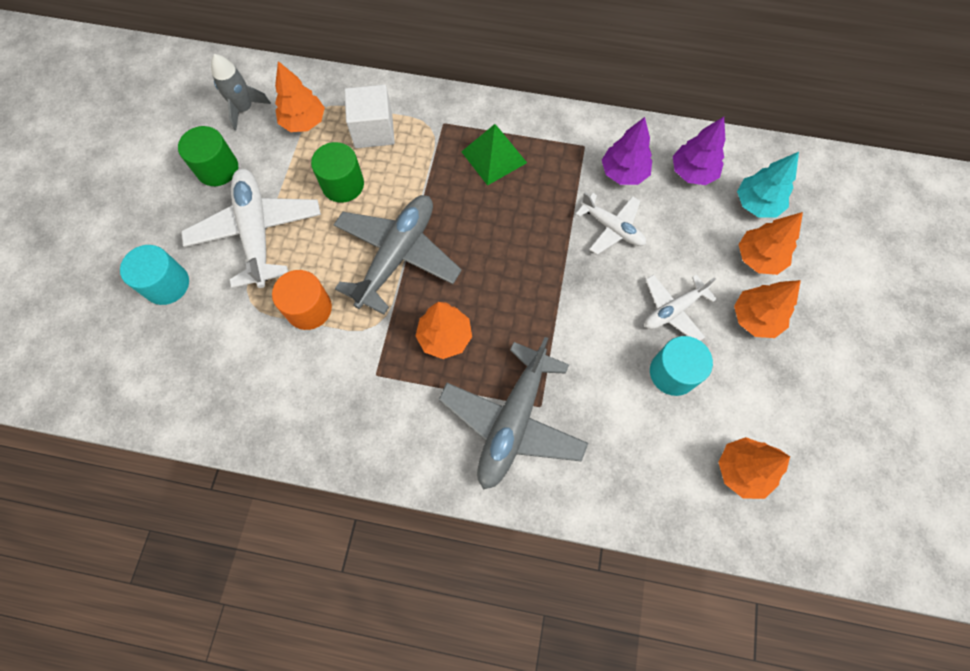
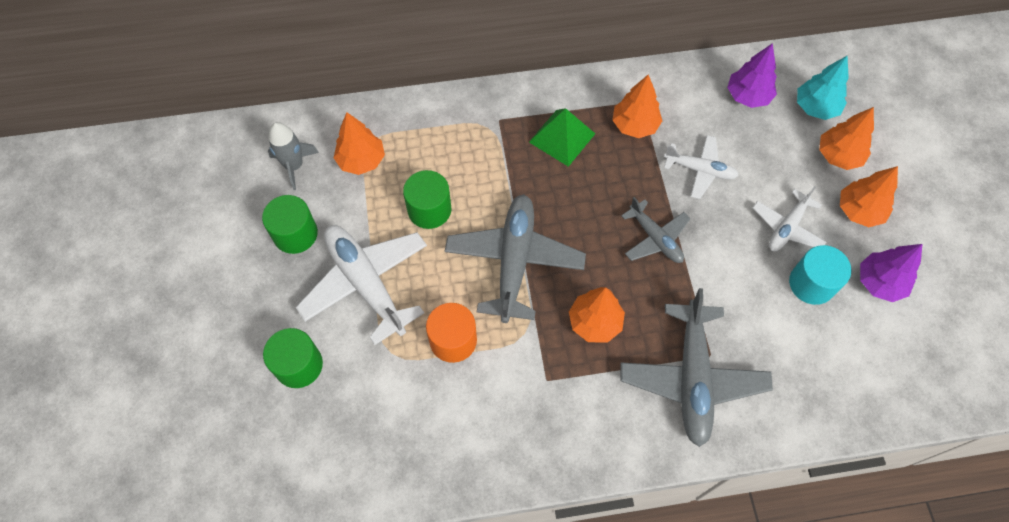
camera: 20 degrees left, 5 degrees down
(167, 284) = (299, 365): turquoise cylinder -> green cylinder
(373, 130) = (434, 147): white cube -> none
(538, 278) = (655, 238): none -> grey plane
(623, 173) = (687, 115): purple tree -> purple tree (879, 282)
(742, 470) = (907, 349): orange tree -> orange tree (634, 125)

